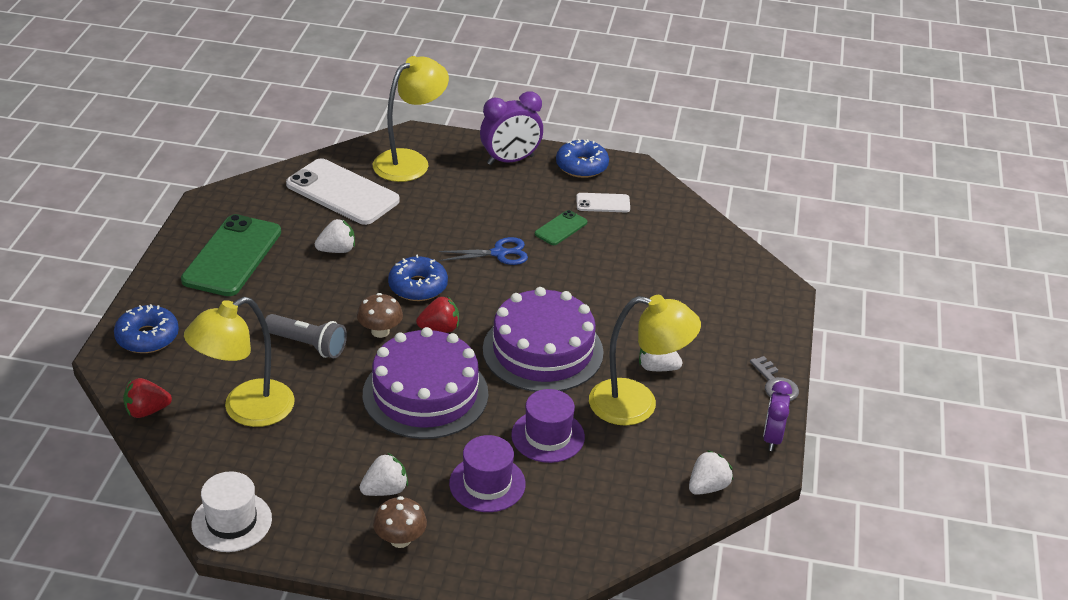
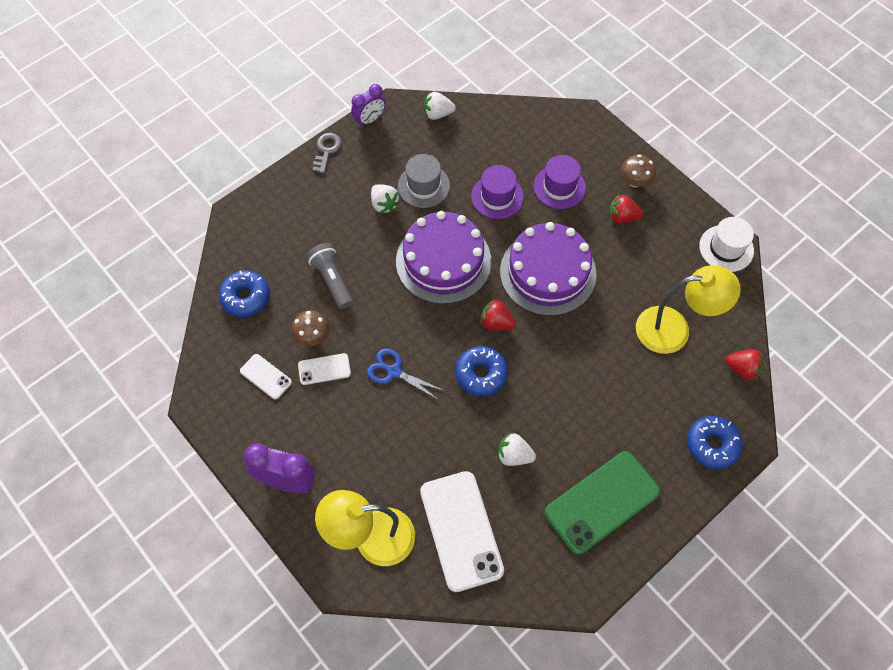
camera: 140 degrees left, 25 degrees up
(308, 345) = (599, 364): grey flashlight -> grey flashlight (332, 280)
(380, 331) = (539, 346): brown mushroom -> brown mushroom (312, 336)
(385, 490) = (622, 217): white strawberry -> red strawberry
(561, 228) = (324, 369): green phone -> white phone
(581, 166) = (237, 433): blue donut -> blue donut (245, 297)
(637, 405) = (423, 186): yellow lamp -> grey hat

